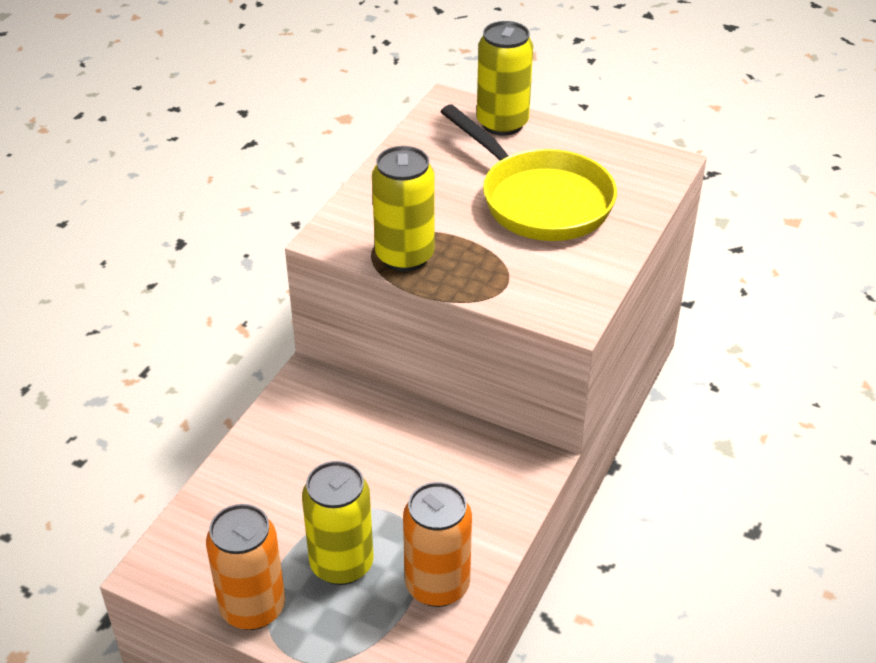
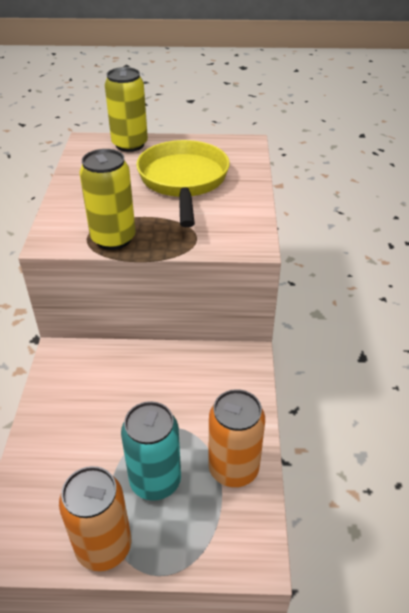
camera: 25 degrees left, 0 degrees up
(341, 564) = (155, 481): yellow can -> turquoise can
(539, 200) = (183, 181): yellow pan -> yellow pan turned 120 degrees counterclockwise

